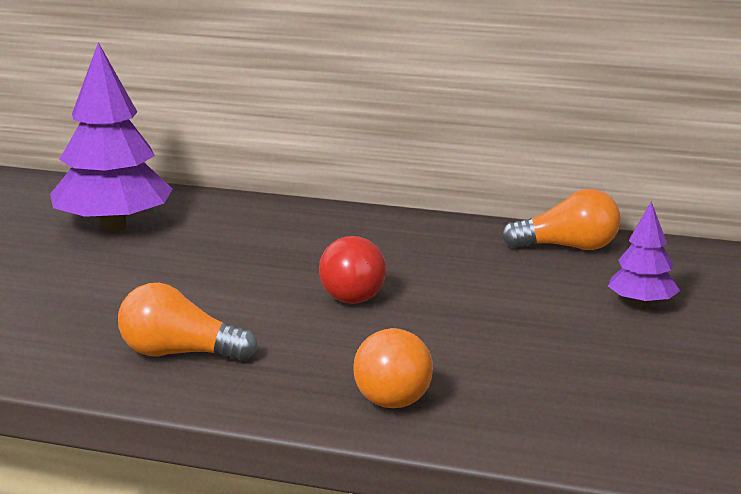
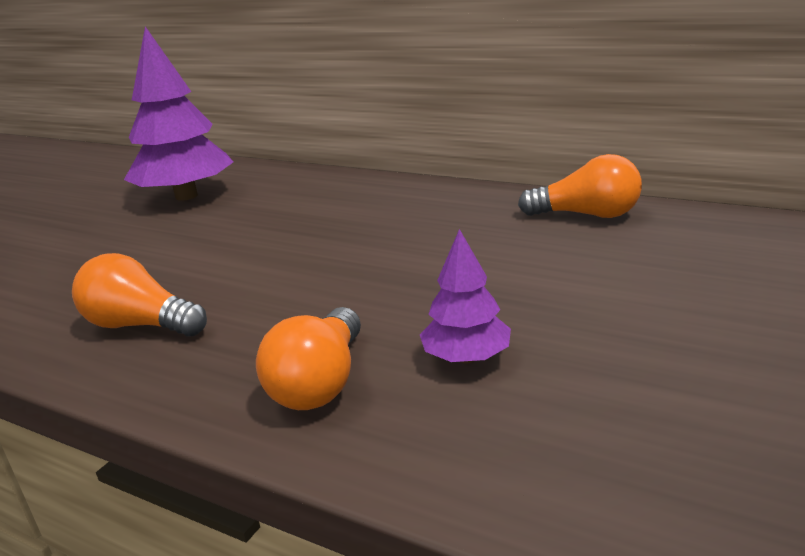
camera: 15 degrees right, 5 degrees up
(353, 291) = (349, 260): red light bulb -> none
(641, 304) = (648, 280): purple tree -> purple tree (466, 358)

